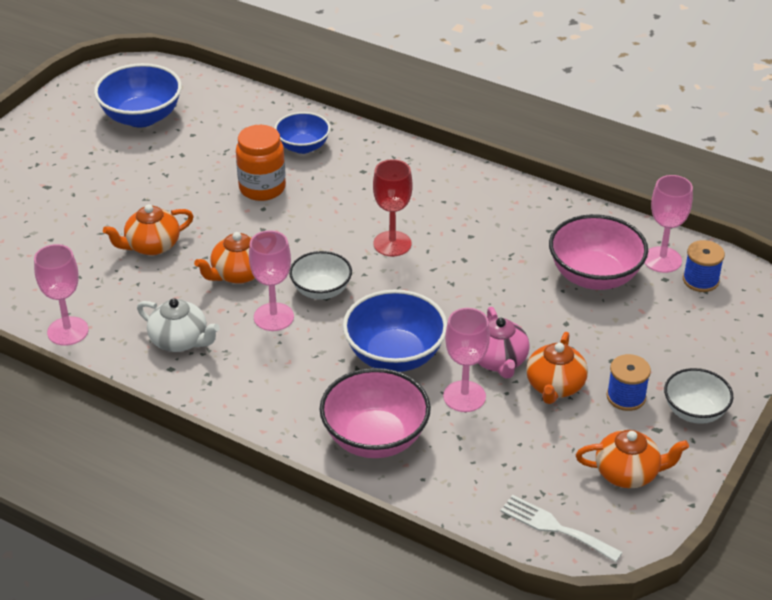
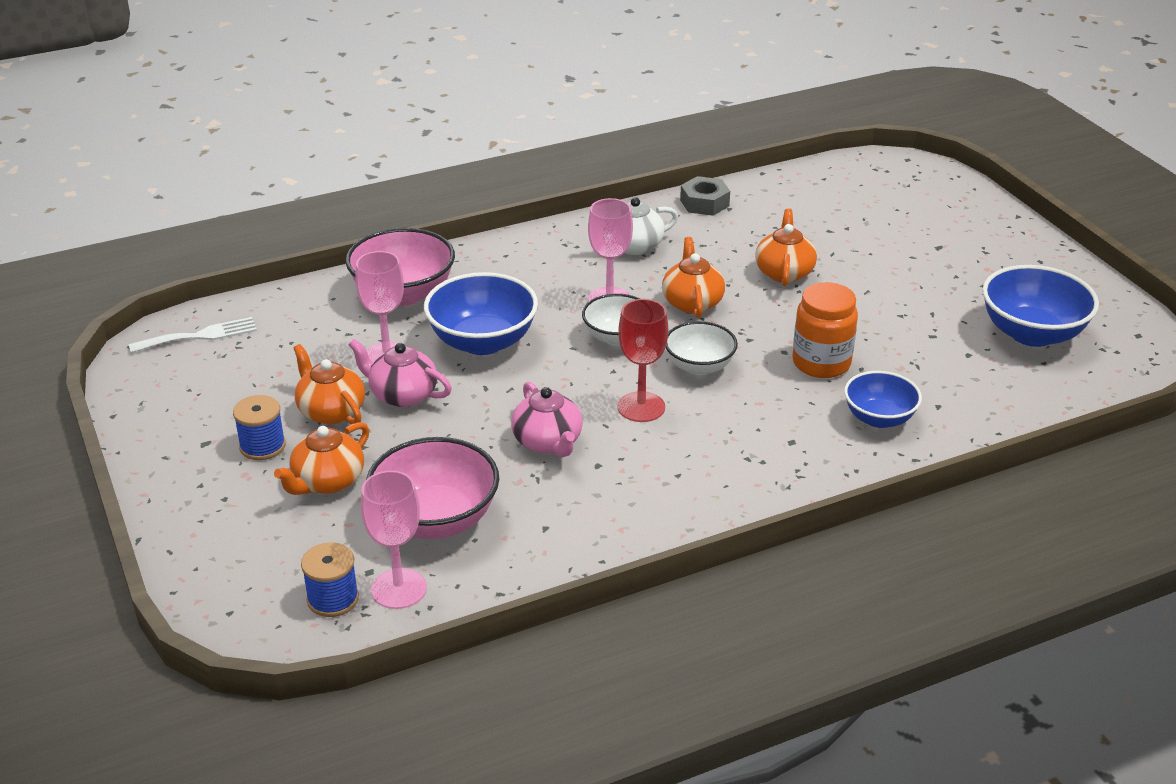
camera: 125 degrees right, 5 degrees down
(68, 331) = (704, 203): pink goblet -> grey nut
(472, 266) = (548, 442): none -> pink teapot
(628, 473) = (189, 399): orange teapot -> orange teapot (327, 481)
(694, 411) = (189, 478): white bowl -> white bowl (699, 366)

